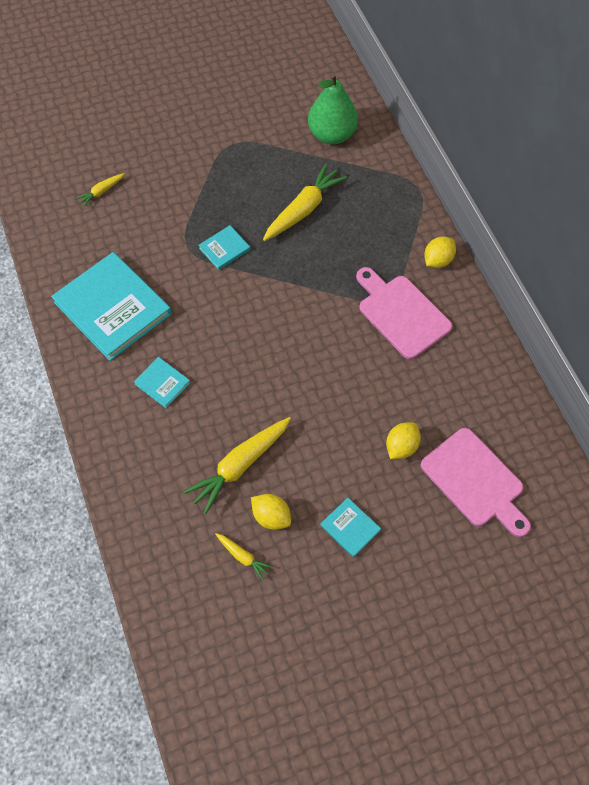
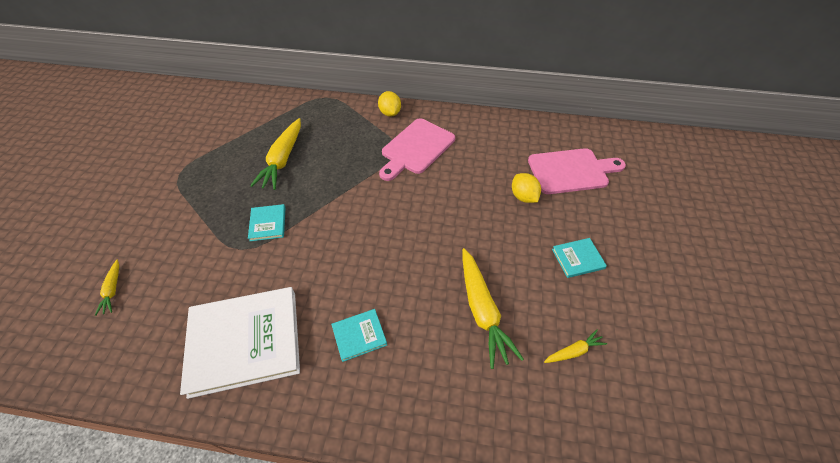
camera: 60 degrees left, 10 degrees down
(113, 308) = (245, 341): turquoise book -> white book
(271, 516) = (543, 309): yellow lemon -> none
(303, 209) = (282, 159): yellow carrot -> yellow carrot turned 150 degrees counterclockwise
(332, 135) = (238, 117): green pear -> none
(401, 313) = (416, 148): pink cutting board -> pink cutting board turned 45 degrees counterclockwise

